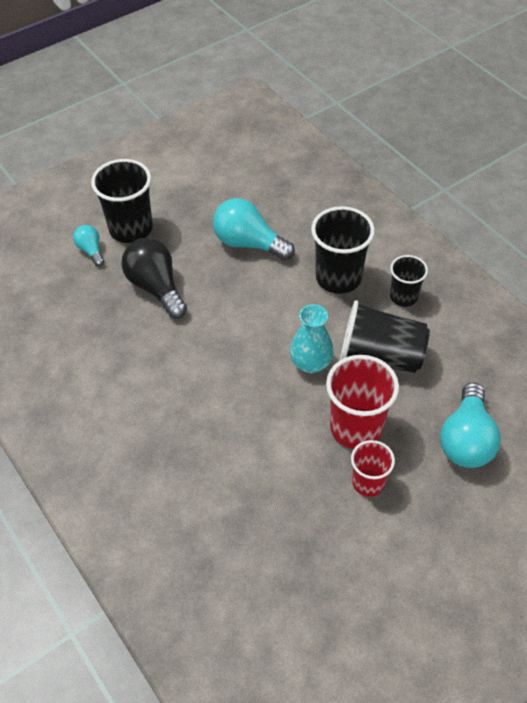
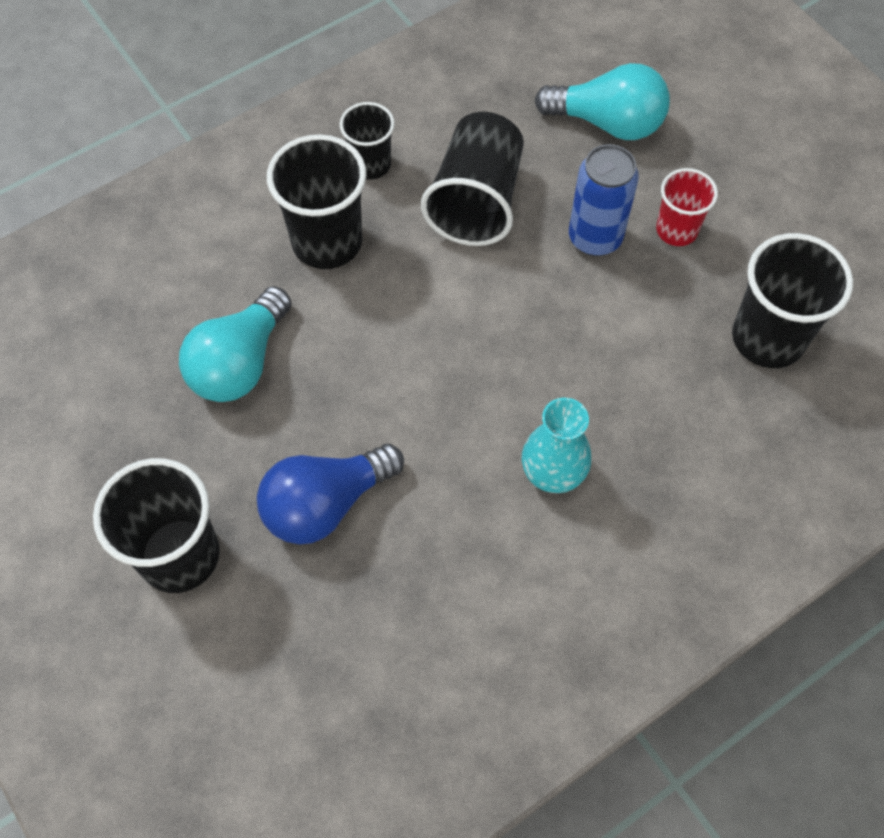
camera: 90 degrees left, 10 degrees up
(91, 250) = (226, 623): turquoise light bulb -> none
(156, 287) = (325, 504): black light bulb -> blue light bulb
(274, 540) = (768, 338): none -> black cup
(310, 363) = (487, 285): turquoise vase -> turquoise vase (553, 471)
(356, 428) = (595, 238): red cup -> blue can

